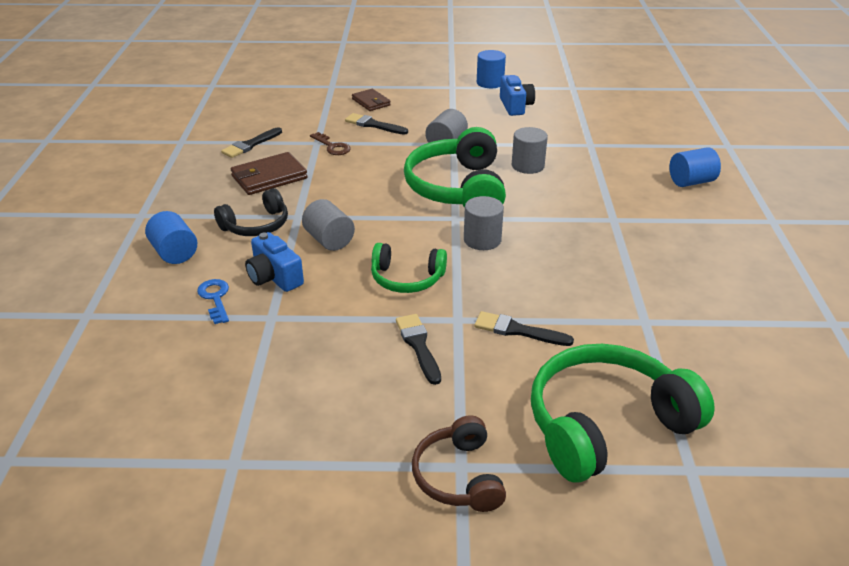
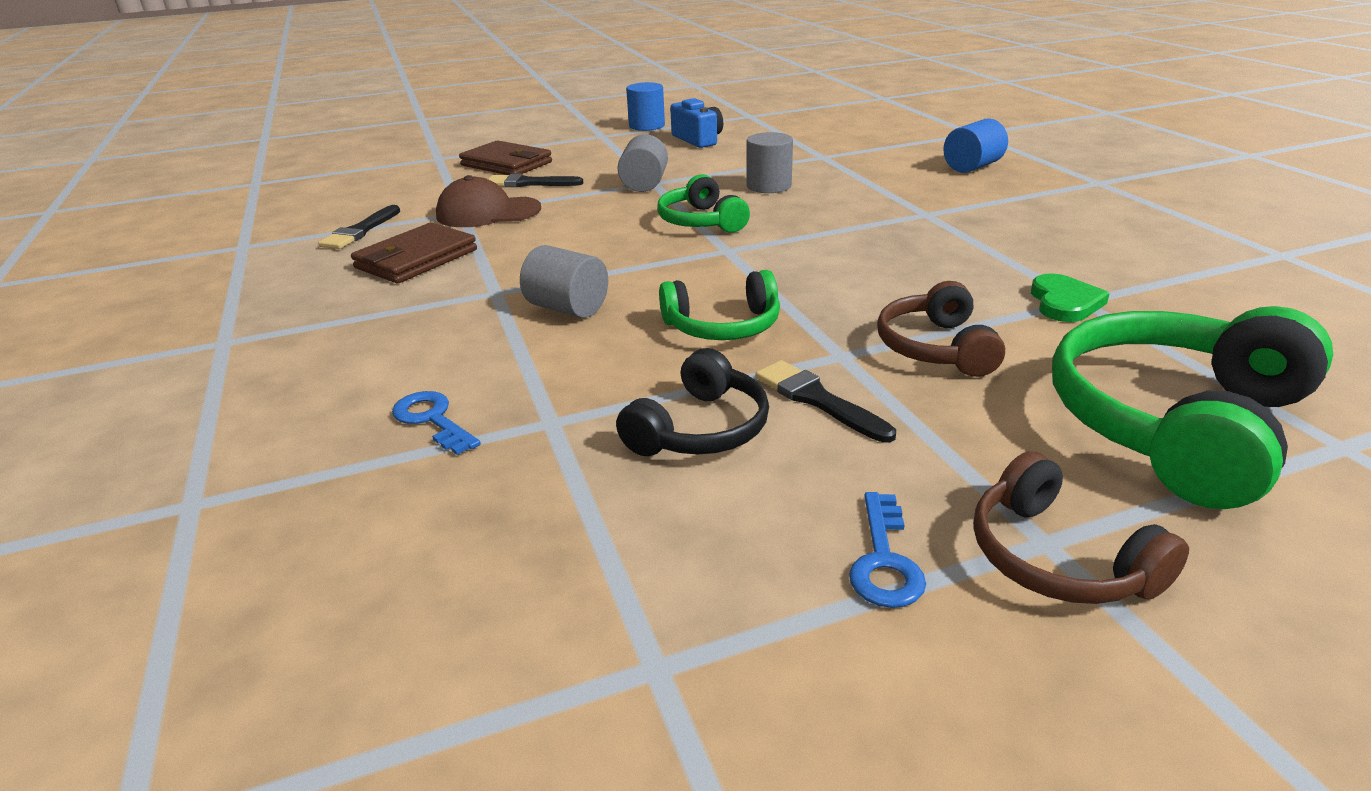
camera: 20 degrees left, 5 degrees down
(174, 253) = (316, 377): blue cylinder -> none
(256, 225) = (436, 315): black headphones -> black headphones (700, 429)
(274, 277) = (515, 369): blue camera -> none
(332, 147) = (488, 212): brown key -> brown cap
(371, 102) = (506, 164): brown wallet -> brown wallet, size x1.55
(373, 449) = (884, 560): none -> blue key
(458, 188) = (701, 221): green headphones -> green headphones, size x0.56
(482, 240) = (786, 264): grey cylinder -> none
(517, 330) = (936, 348): black brush -> brown headphones
(632, 320) = (1064, 302): none -> green heart

